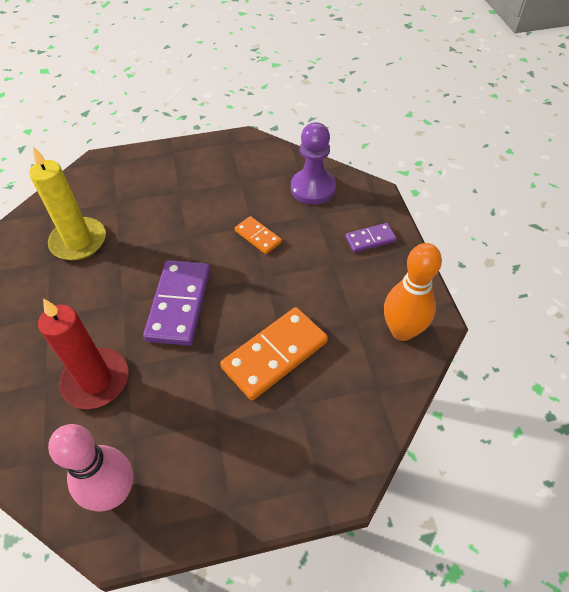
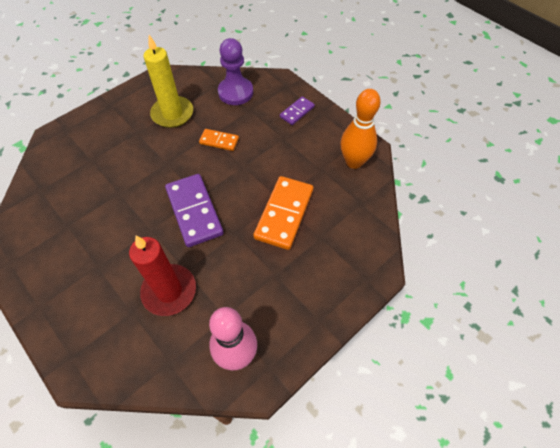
camera: 30 degrees left, 5 degrees up
(78, 241) = (81, 201): yellow candle -> yellow candle (172, 114)

